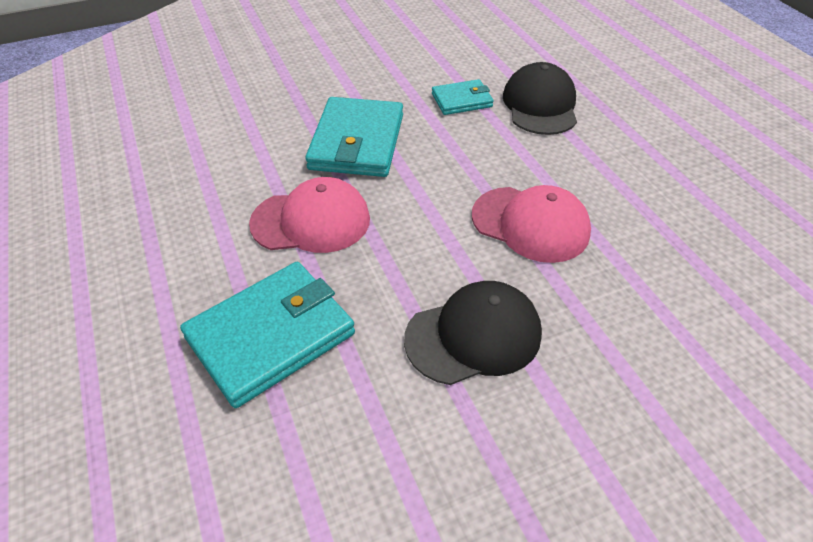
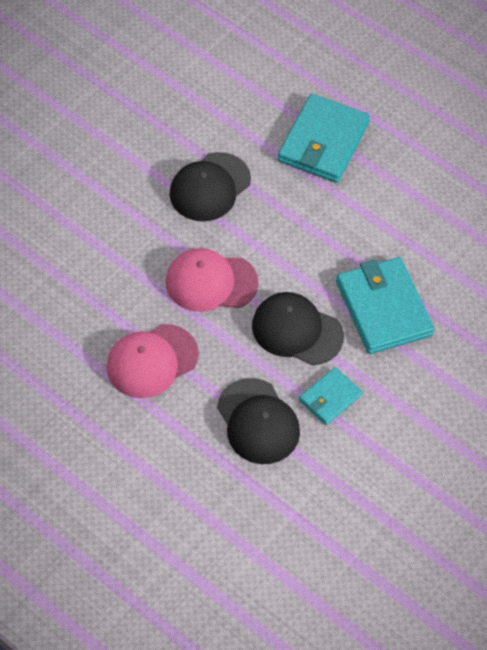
camera: 150 degrees right, 10 degrees up
(311, 221) = (360, 223): pink cap -> pink cap (152, 361)
(459, 153) = (297, 331): none -> black cap

